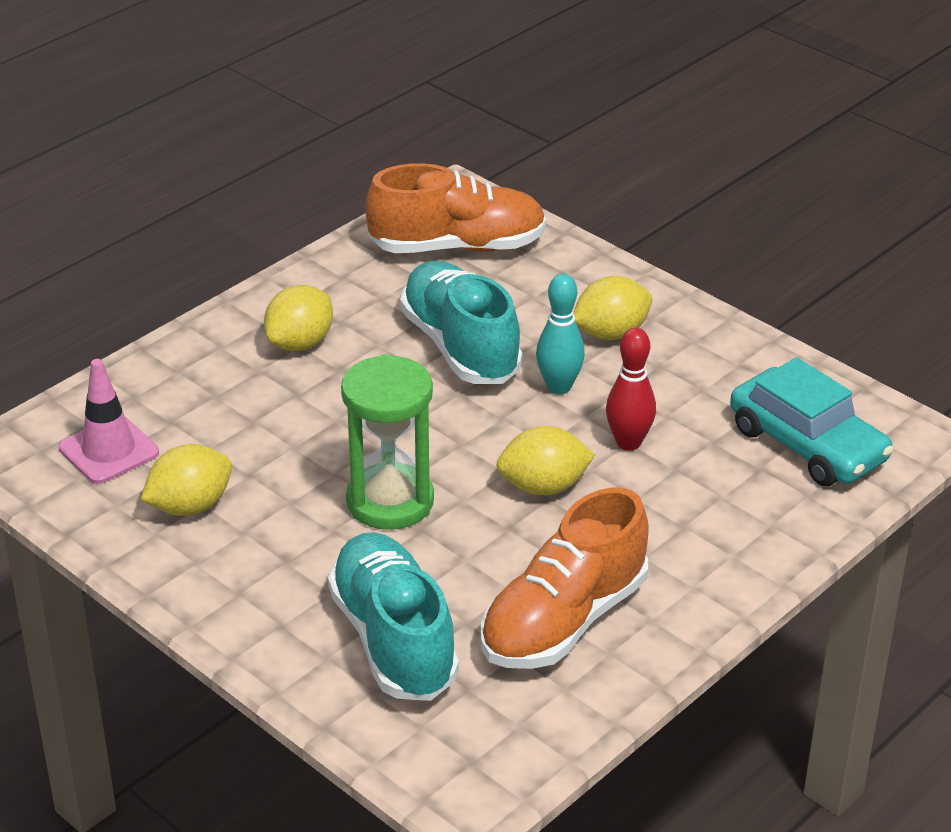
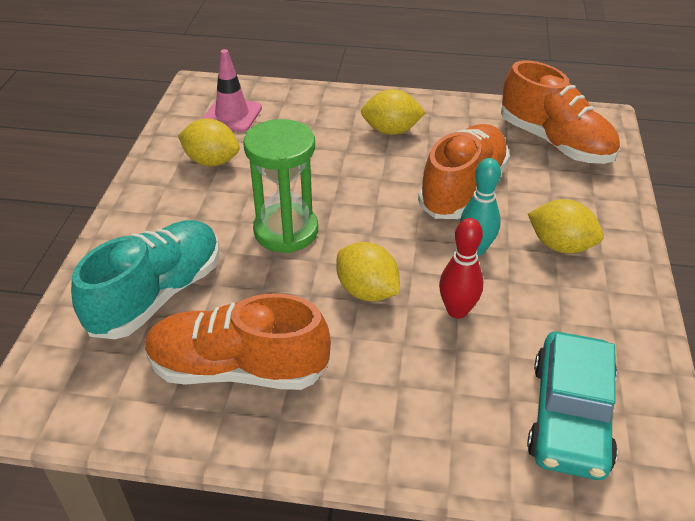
camera: 55 degrees right, 5 degrees up
(460, 347) = (462, 189): turquoise shoe -> orange shoe

